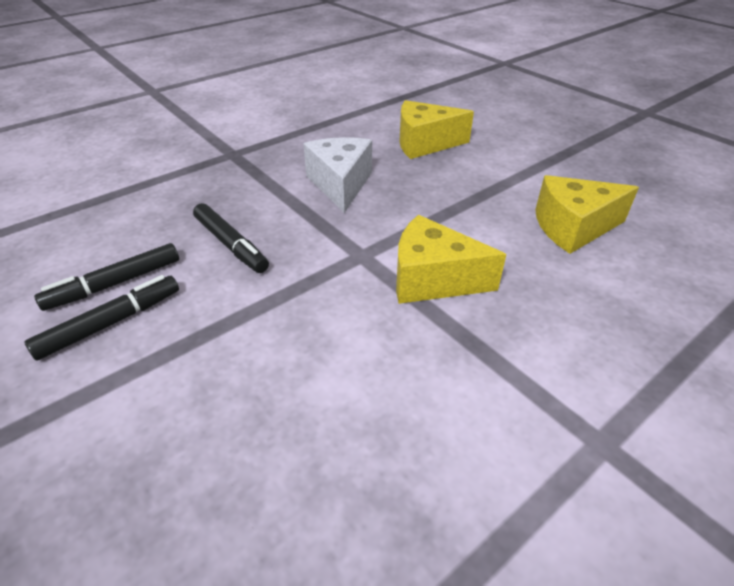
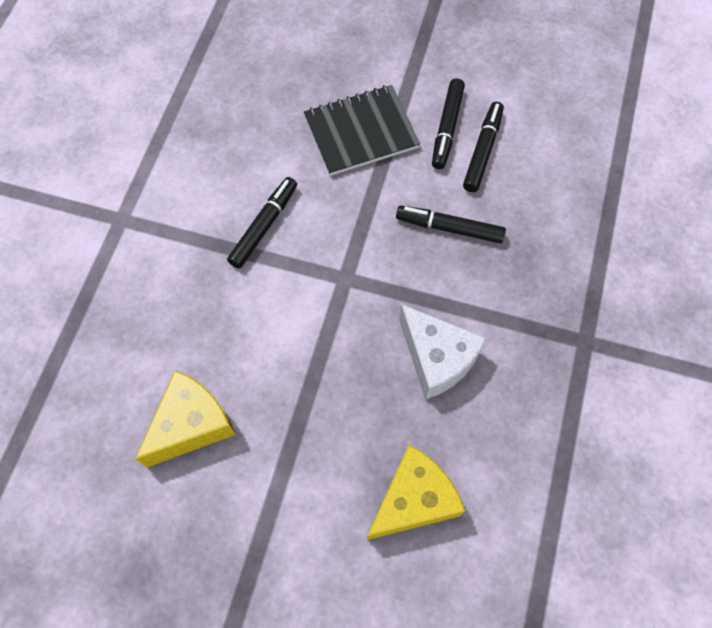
camera: 145 degrees right, 25 degrees up
(198, 374) = (361, 132): none -> black notebook
(407, 334) = (264, 226): none -> black marker
(432, 279) = (276, 285): yellow cheese -> none

